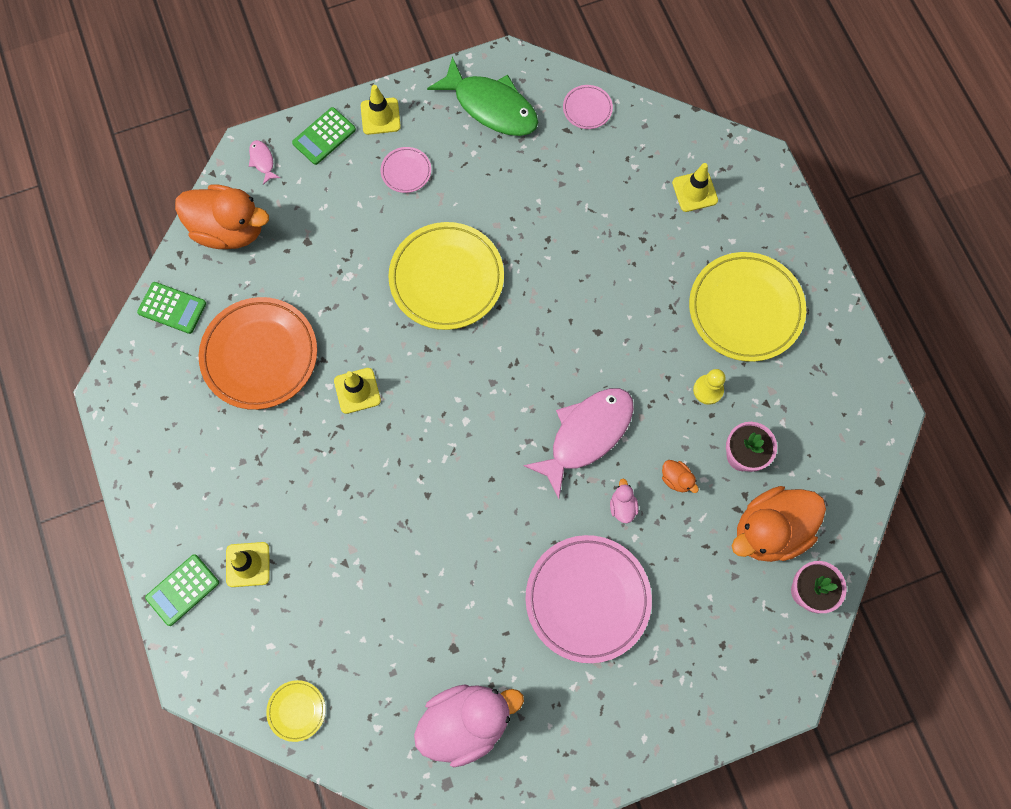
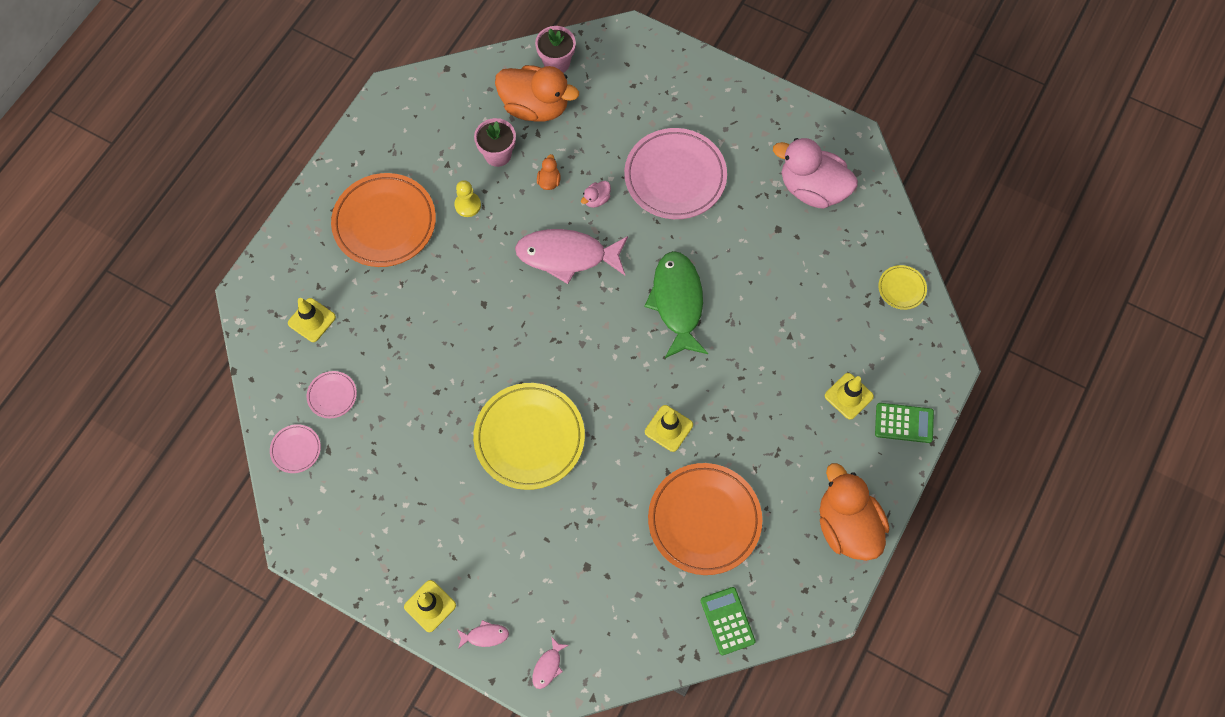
camera: 130 degrees left, 5 degrees down
(229, 229) = (628, 637): orange duck -> orange duck (847, 526)
(324, 136) = (485, 636): green calculator -> pink fish
(406, 171) = (464, 543): pink plate -> pink plate (332, 395)
(491, 106) = (351, 525): green fish -> green fish (677, 302)
(745, 309) = (384, 223): yellow plate -> orange plate

